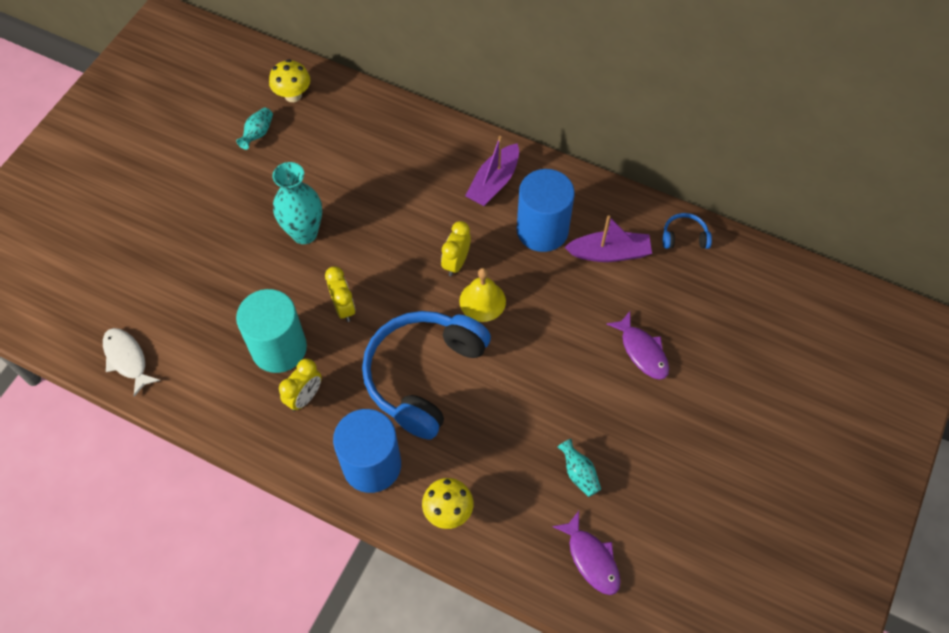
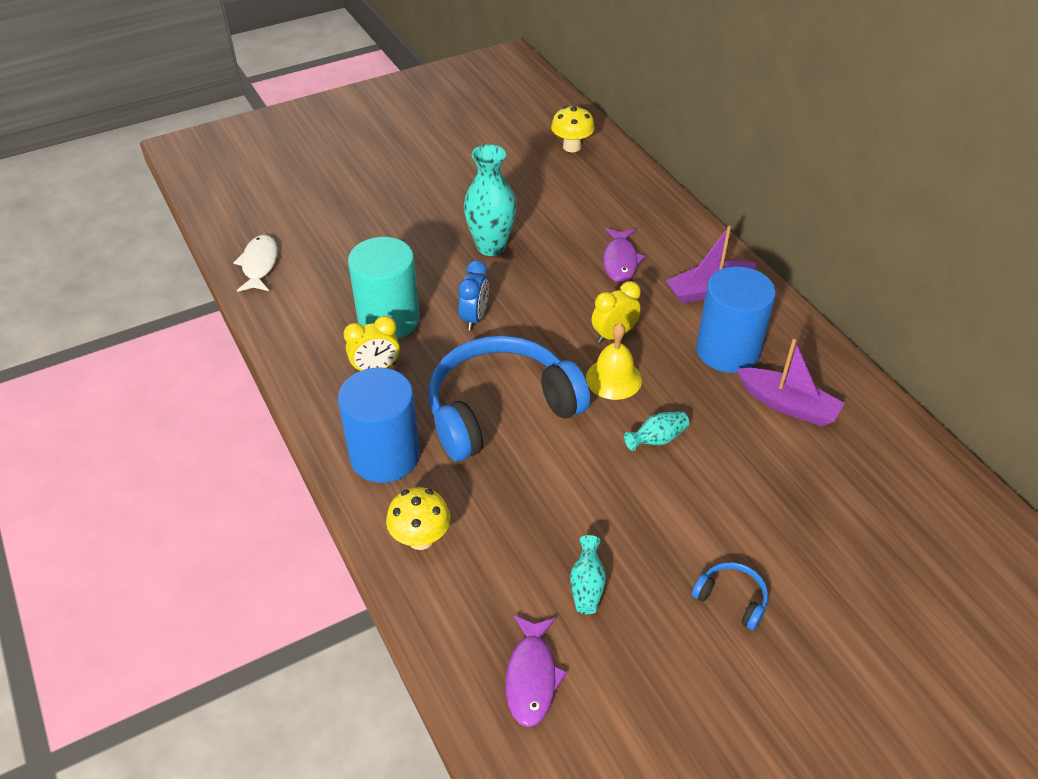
camera: 35 degrees right, 15 degrees down
(258, 134) = (516, 160): turquoise vase -> turquoise vase (657, 439)
(343, 308) = (474, 318): yellow clock -> blue clock
(642, 351) = (754, 511): purple fish -> purple fish (620, 261)
(684, 237) = (890, 432): blue headphones -> blue headphones (732, 598)

